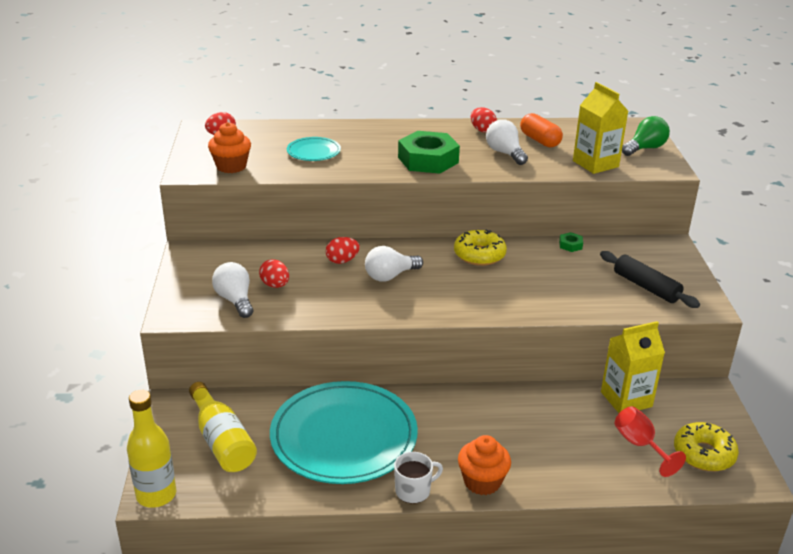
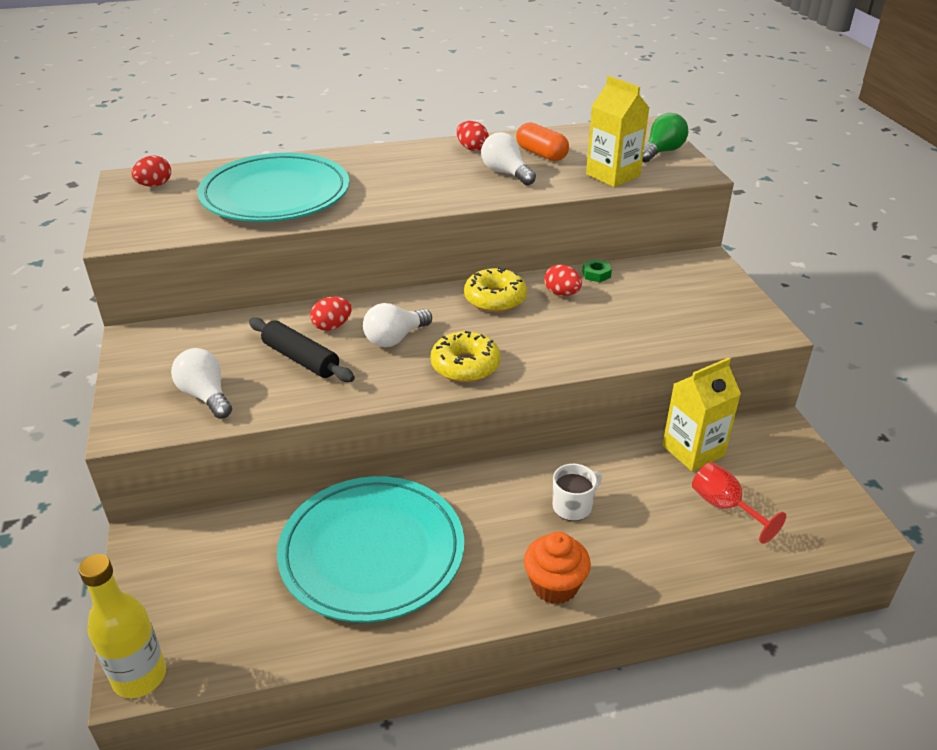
camera: 10 degrees left, 5 degrees up
(222, 441) = (217, 582): yellow bottle -> none
(231, 166) = (174, 223): orange cupcake -> none
(275, 285) = (254, 369): red egg -> red egg (561, 293)
(313, 152) = (275, 194): turquoise plate -> turquoise plate, size x2.23
(413, 491) = (474, 612): white mug -> white mug (573, 506)
(428, 160) = (417, 190): green nut -> none
(646, 287) = (695, 315): black rolling pin -> black rolling pin (301, 359)
(703, 454) = (798, 506): yellow donut -> yellow donut (465, 365)

